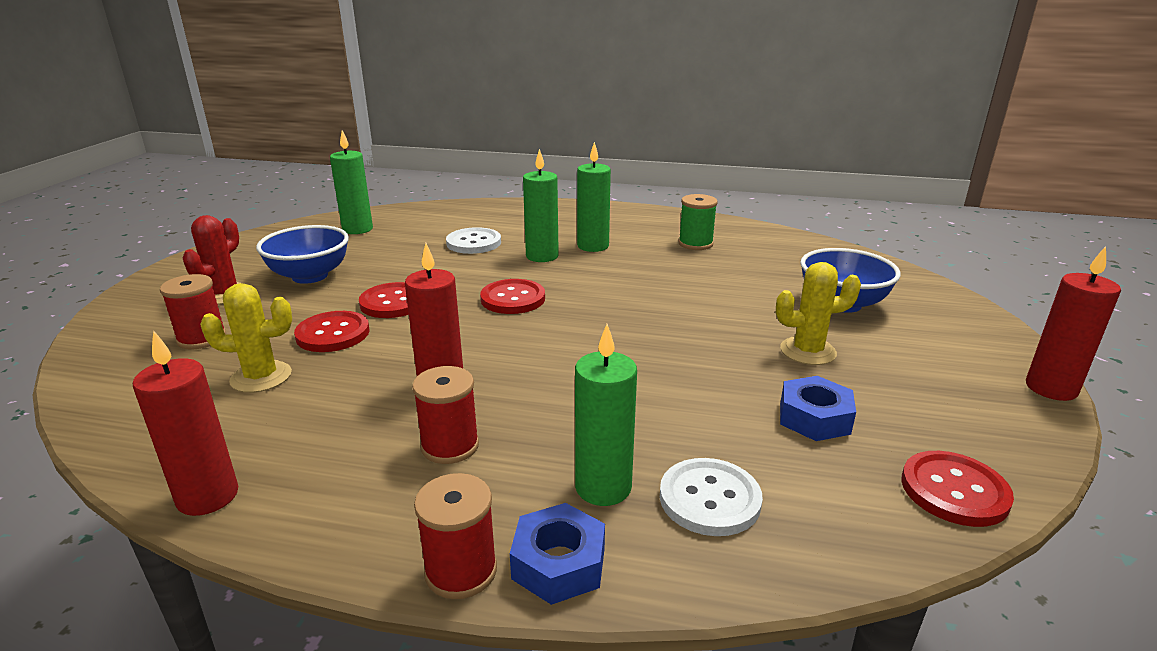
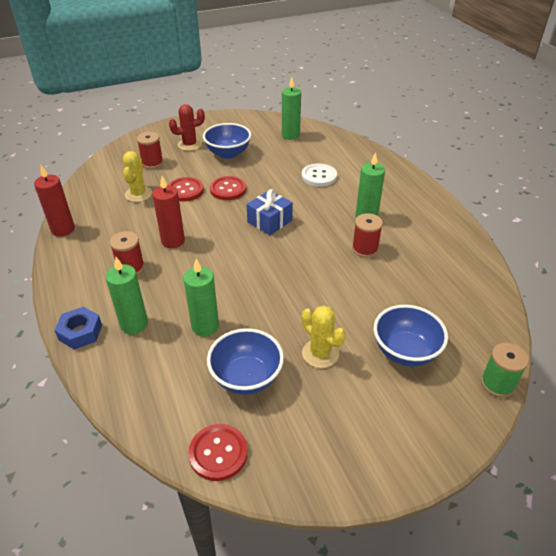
camera: 55 degrees right, 15 degrees up
(261, 377) = (138, 194): yellow cactus -> yellow cactus turned 45 degrees clockwise
(461, 571) = (62, 309): red spool -> red spool (365, 249)
(513, 299) = (269, 221): red button -> blue gift
(542, 256) = (330, 206): green candle -> green candle (205, 326)
(695, 244) = (422, 254): green spool -> green spool (497, 383)
(709, 499) = (148, 361): white button -> none
(814, 418) = (246, 377): blue nut -> blue bowl
(1051, 388) = (382, 488): red candle -> none

